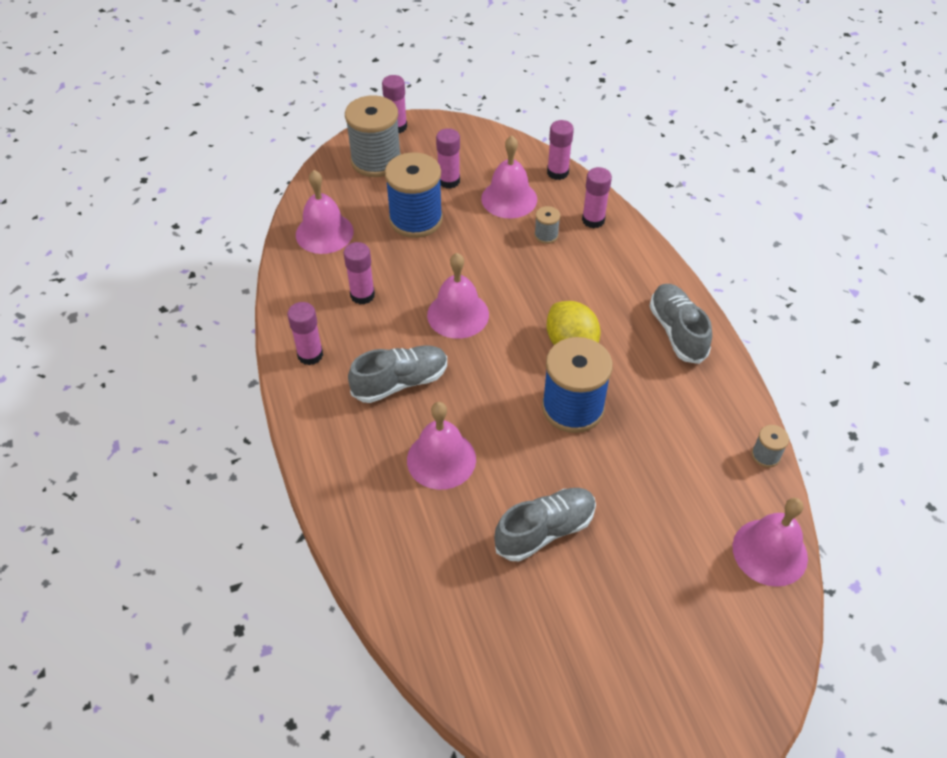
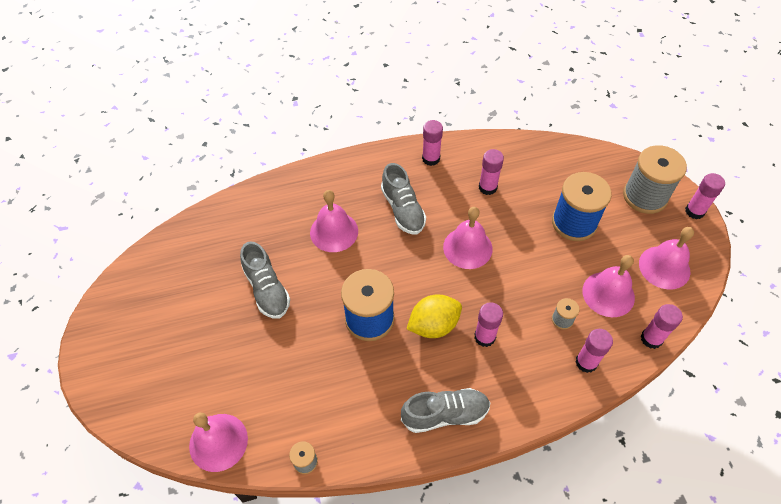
camera: 95 degrees right, 5 degrees up
(324, 233) = (553, 163): pink bell -> pink bell (664, 267)
(449, 181) = (626, 248): pink glue stick -> pink glue stick (484, 337)

